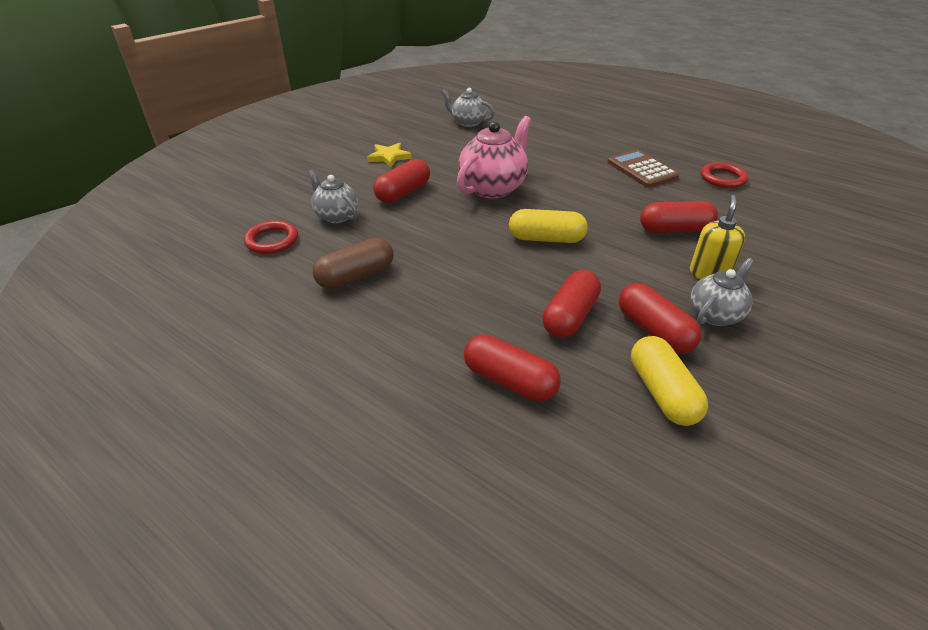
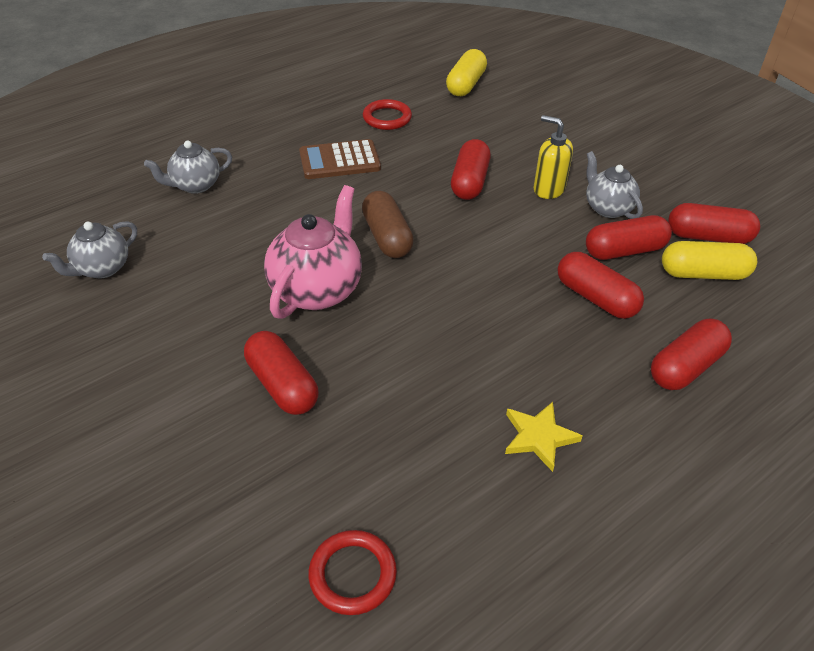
camera: 75 degrees left, 5 degrees up
(336, 216) = (313, 477): grey teapot -> grey teapot (195, 185)
(356, 276) = (480, 471): brown capsule -> brown capsule (387, 237)
(389, 157) = (155, 383): yellow star -> yellow star (539, 437)
(493, 188) = (317, 289): pink teapot -> pink teapot turned 60 degrees clockwise
(546, 239) = (454, 275): yellow capsule -> yellow capsule (465, 85)
(734, 396) = (708, 237): none -> red capsule

